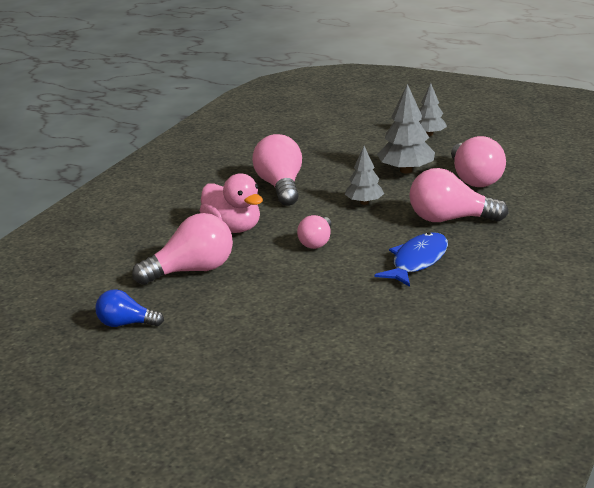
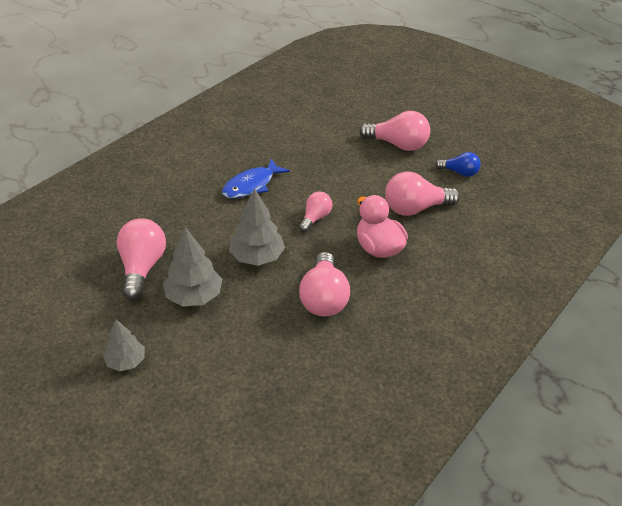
camera: 170 degrees left, 15 degrees up
(364, 202) = (257, 257): grey tree -> grey tree, size x1.56
(450, 219) = (200, 221): pink light bulb -> pink light bulb (398, 145)

